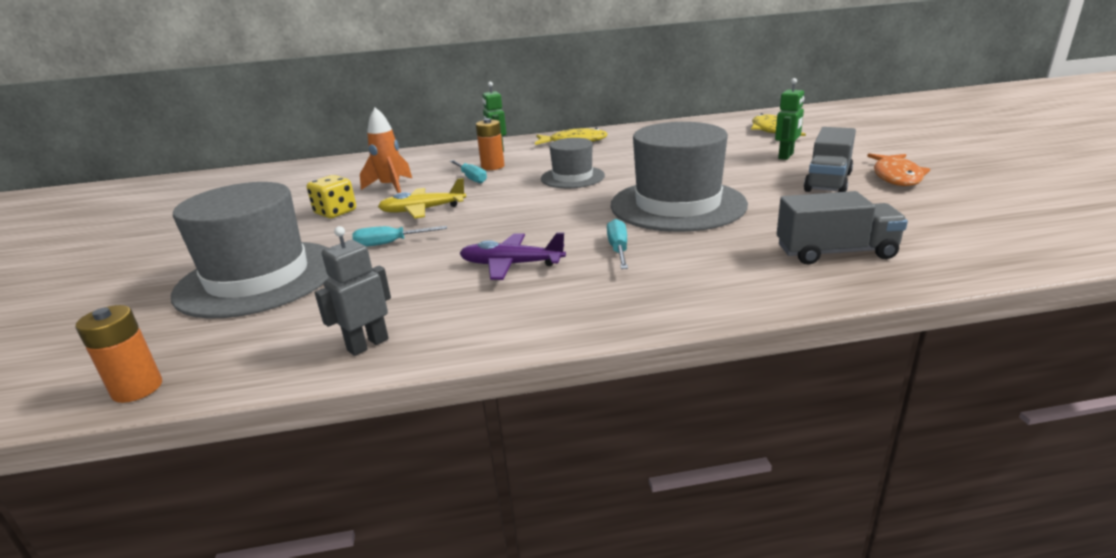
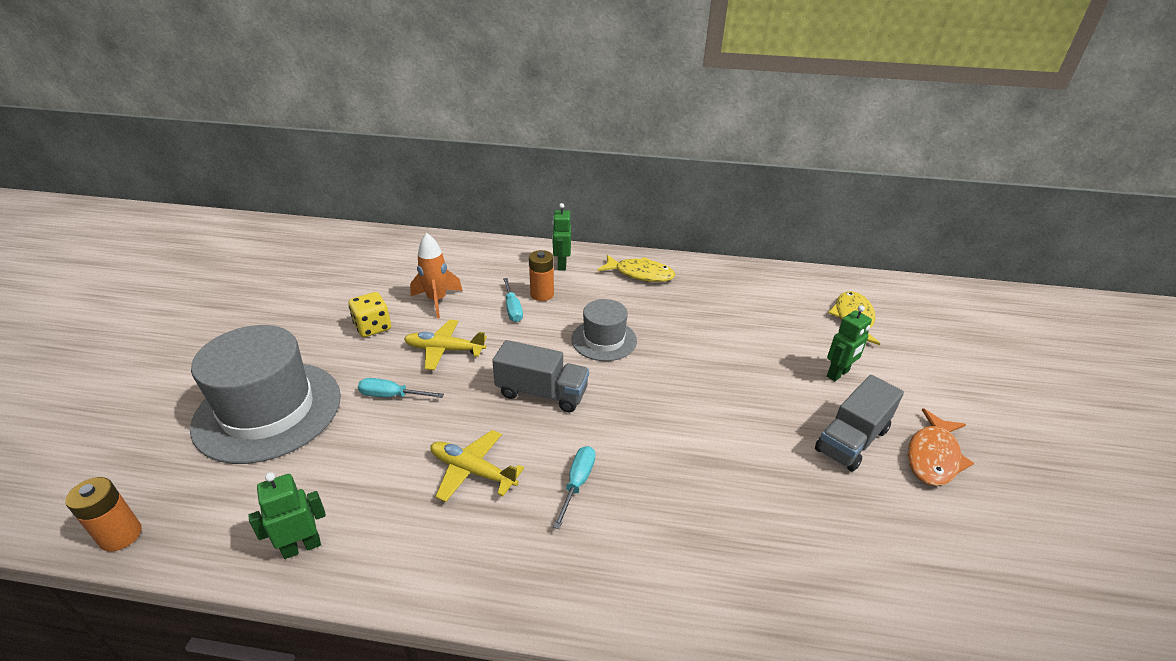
camera: 15 degrees right, 10 degrees up
(367, 344) = (302, 547): grey robot -> green robot
(511, 264) = (472, 471): purple plane -> yellow plane
(677, 205) = (675, 426): grey hat -> none
(835, 252) = (779, 572): grey truck -> grey truck (542, 393)

